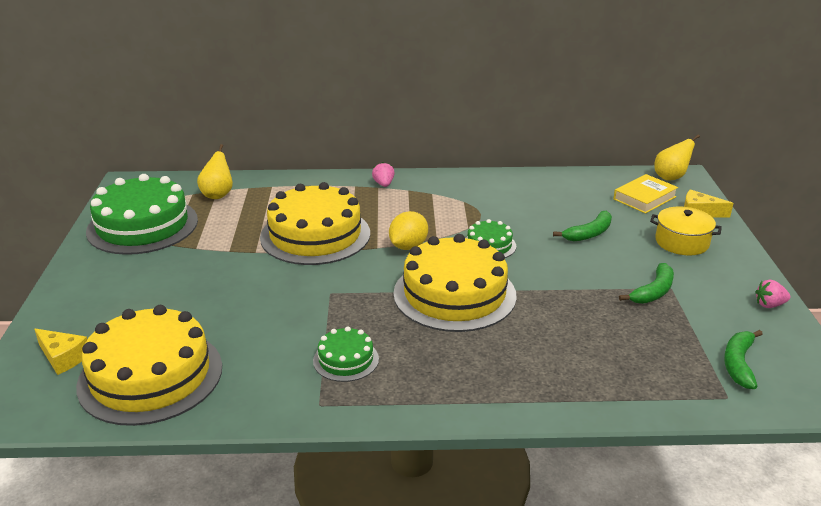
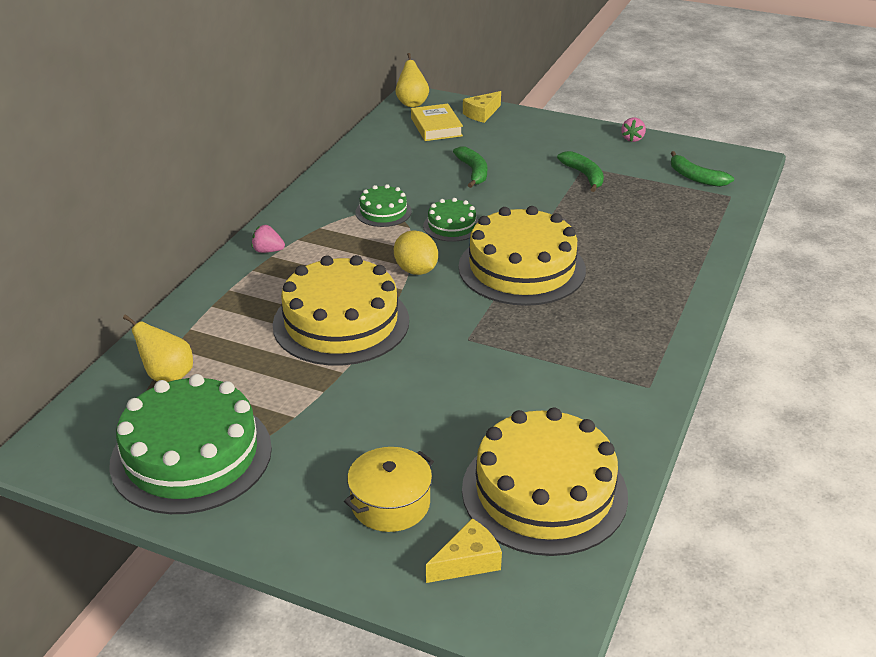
camera: 65 degrees left, 5 degrees up
(346, 360) = (589, 355): green cake -> green cake (383, 212)
(682, 242) = (521, 138): yellow pot -> yellow pot (390, 503)

